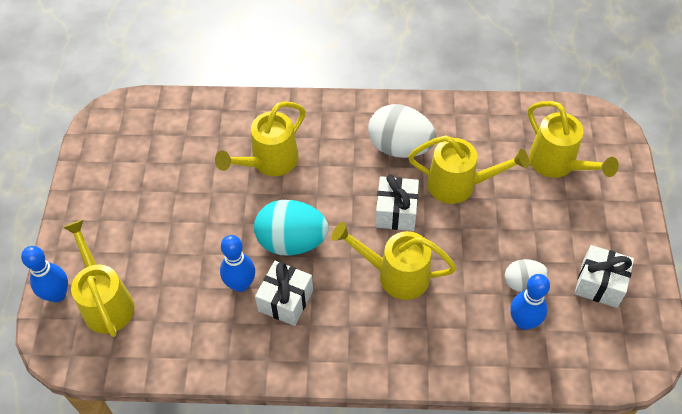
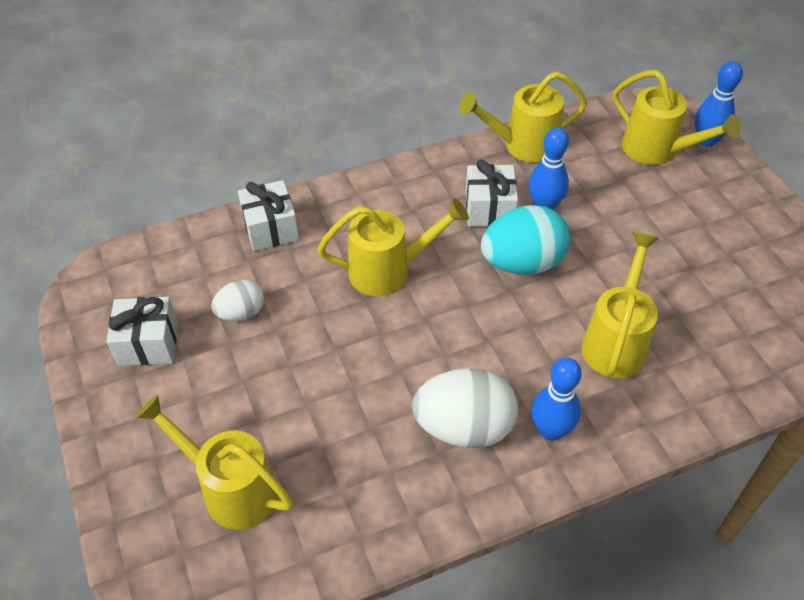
camera: 155 degrees right, 5 degrees down
(396, 212) = (423, 338): white gift -> white gift (270, 228)
(458, 185) = (360, 403): yellow watering can -> yellow watering can (523, 145)
(523, 322) = (230, 274): blue bowling pin -> blue bowling pin (551, 430)

